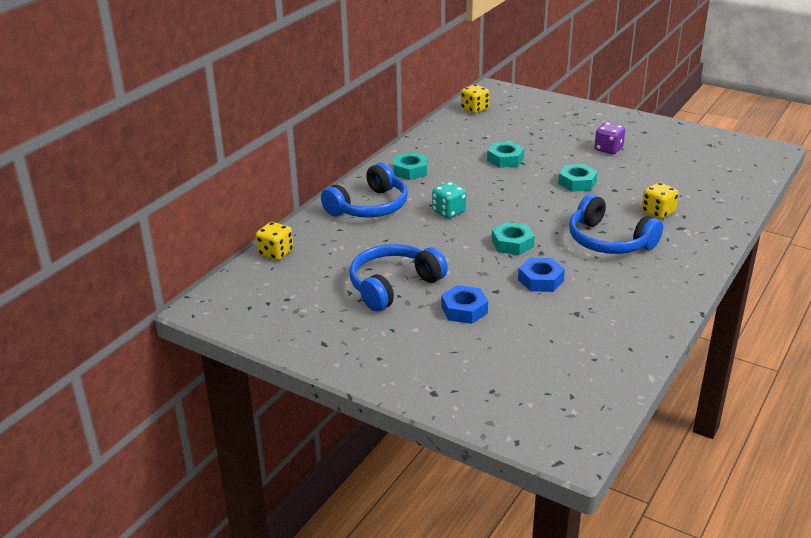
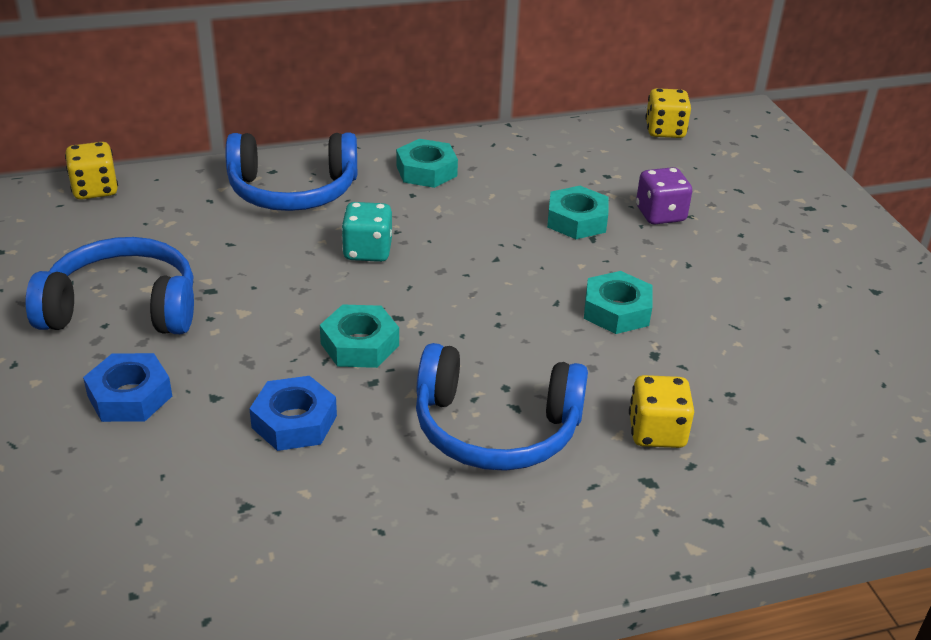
camera: 40 degrees right, 5 degrees up
(608, 149) = (761, 287): purple dice -> purple dice (660, 214)
(609, 241) = (496, 428): blue headphones -> blue headphones turned 75 degrees counterclockwise

